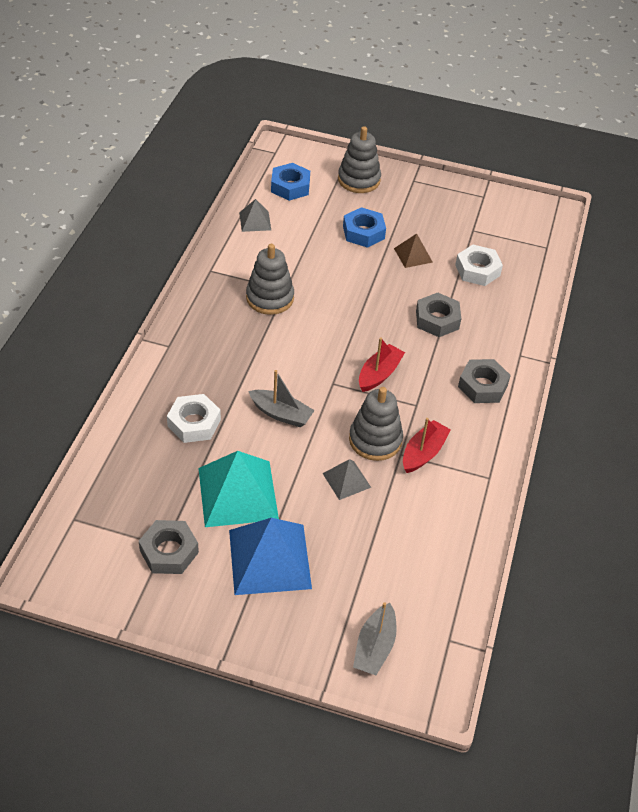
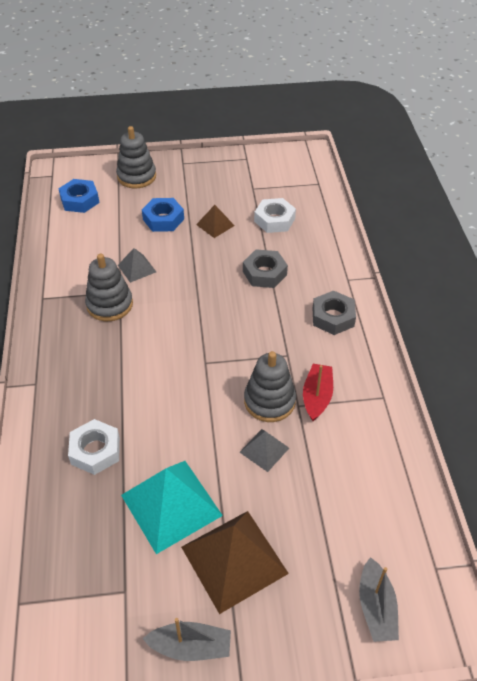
camera: 20 degrees left, 0 degrees up
(169, 551) = (133, 596): grey nut -> none
(255, 221) = (62, 240): grey pyramid -> grey pyramid (137, 268)
(270, 559) = (234, 560): blue pyramid -> brown pyramid
(281, 414) = (173, 409): grey boat -> grey boat (191, 646)
(379, 374) = (241, 339): red boat -> none

